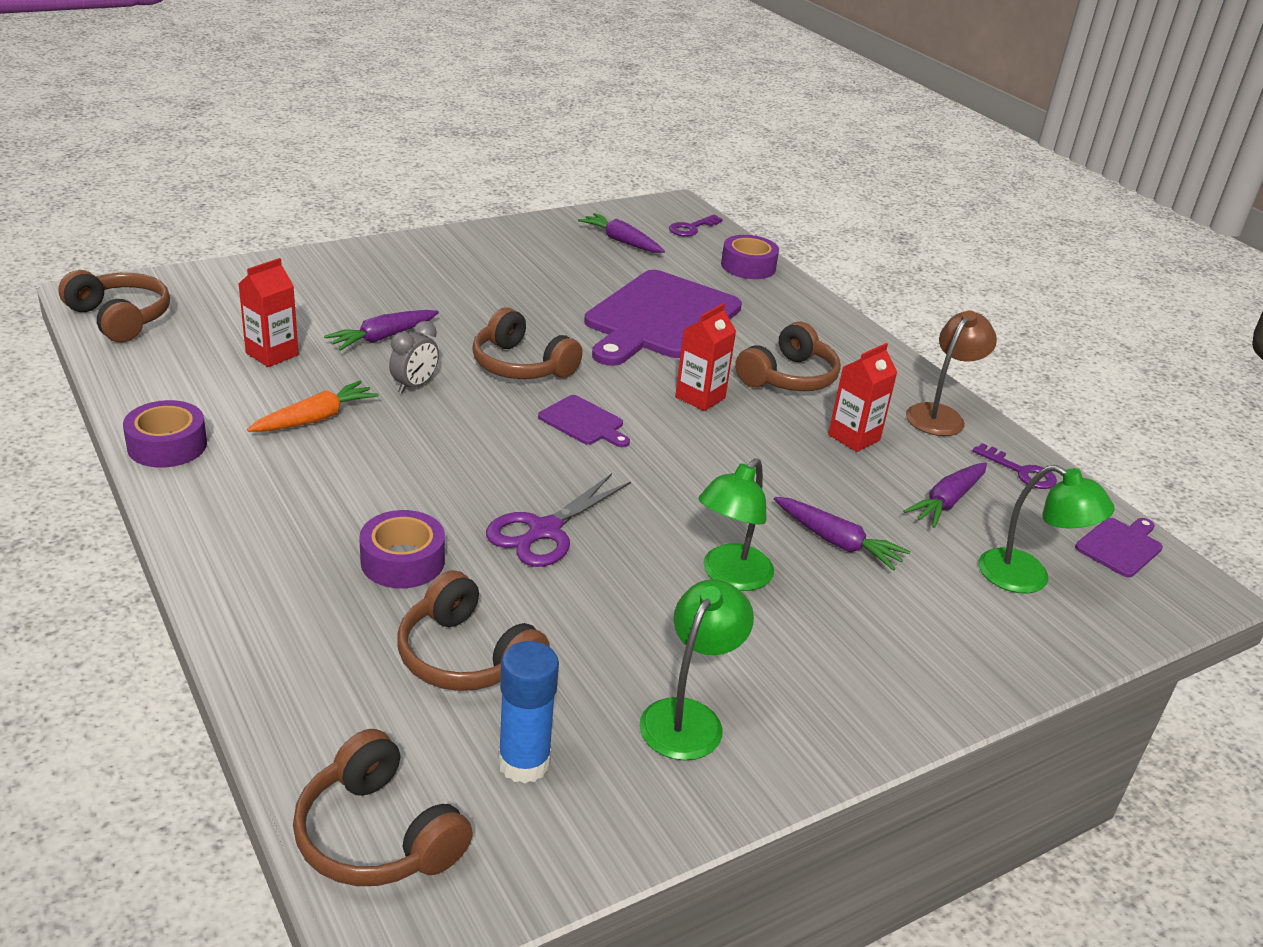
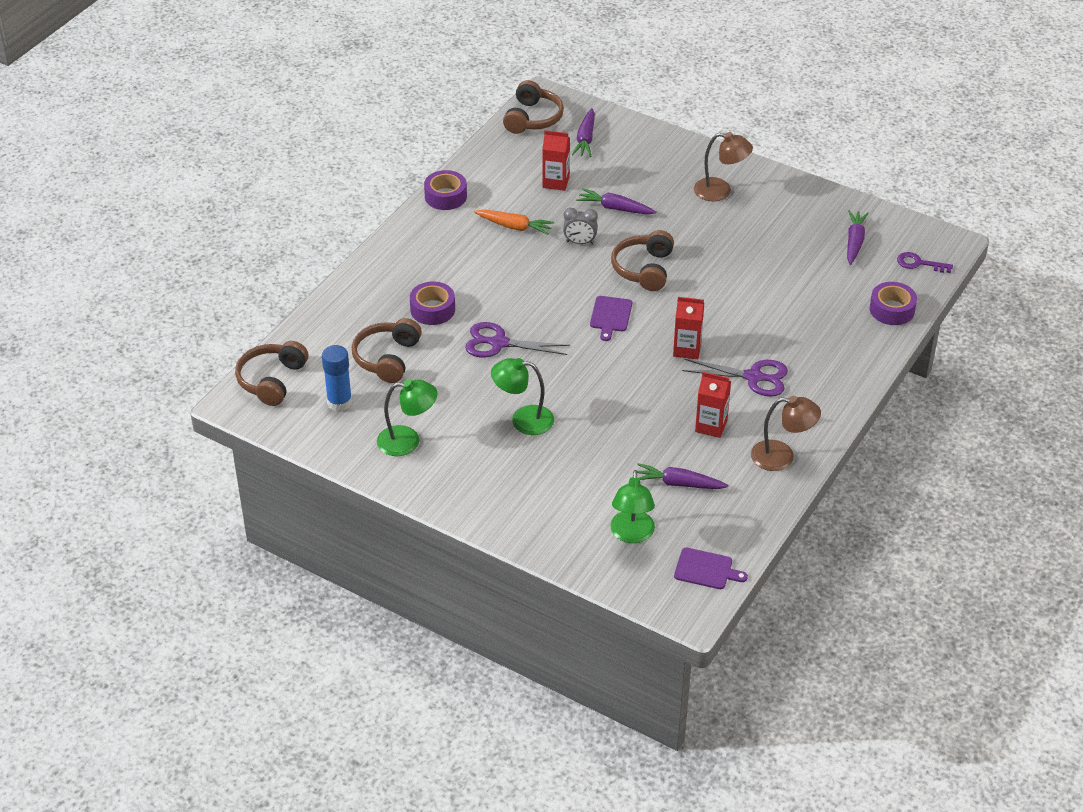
camera: 65 degrees right, 10 degrees up
(444, 269) = (720, 191): none -> brown lamp
(659, 318) = (766, 298): purple cutting board -> none
(788, 377) = (754, 377): brown headphones -> purple scissors
(837, 542) = (592, 450): purple carrot -> purple carrot (585, 139)
(1021, 471) = (749, 509): purple key -> none

